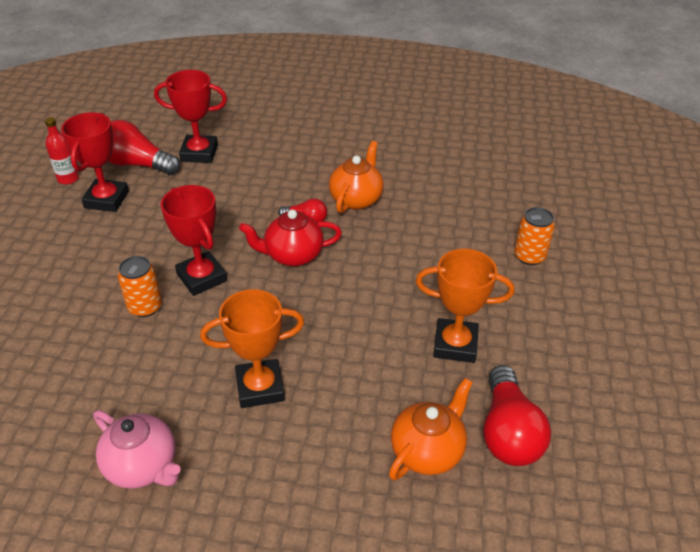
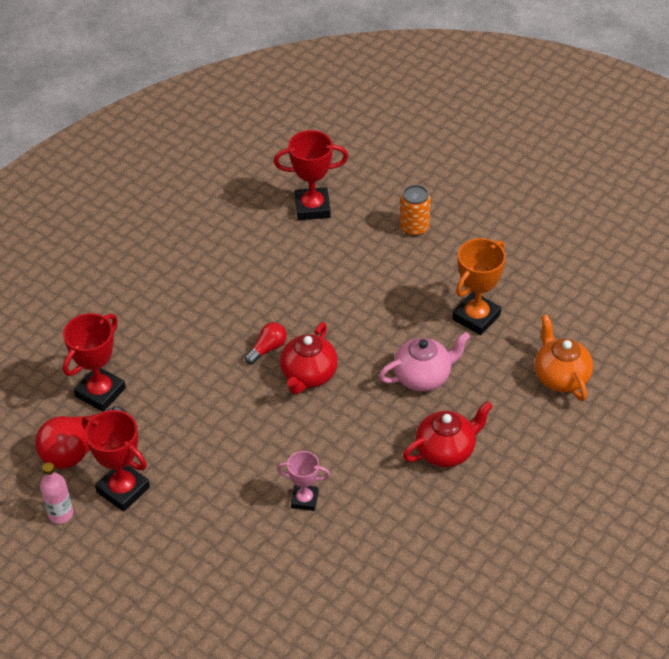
camera: 60 degrees left, 5 degrees up
(68, 179) = (60, 514): red bottle -> pink bottle
(142, 466) = (480, 547): pink teapot -> pink teapot (423, 377)
(145, 307) = (304, 500): orange can -> pink trophy
(202, 277) = (293, 448): red trophy -> red trophy (312, 207)
(260, 387) = (446, 451): orange trophy -> red teapot
(356, 199) = (264, 302): orange teapot -> none
(508, 432) = (570, 327): red light bulb -> none

